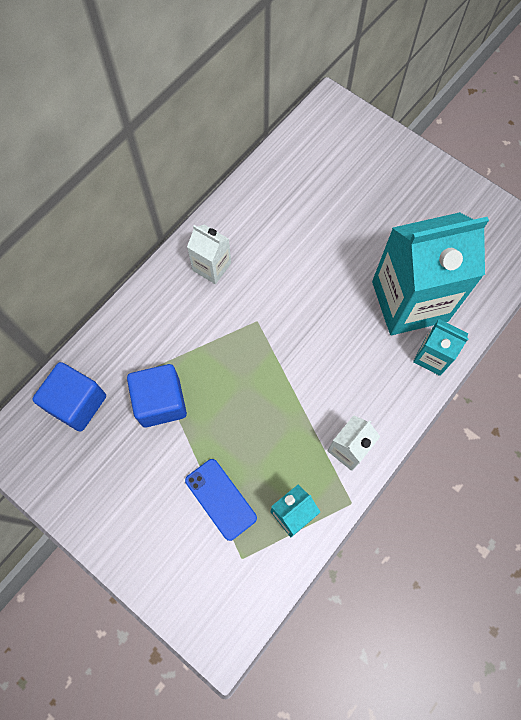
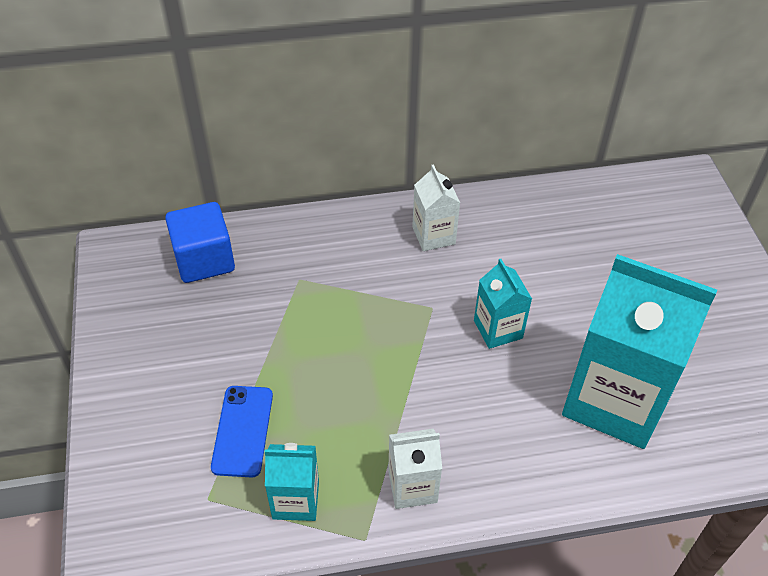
camera: 40 degrees right, 20 degrees down
(161, 402) = (274, 310): blue cube -> none
(432, 356) = (592, 469): turquoise carton -> turquoise carton (498, 329)

